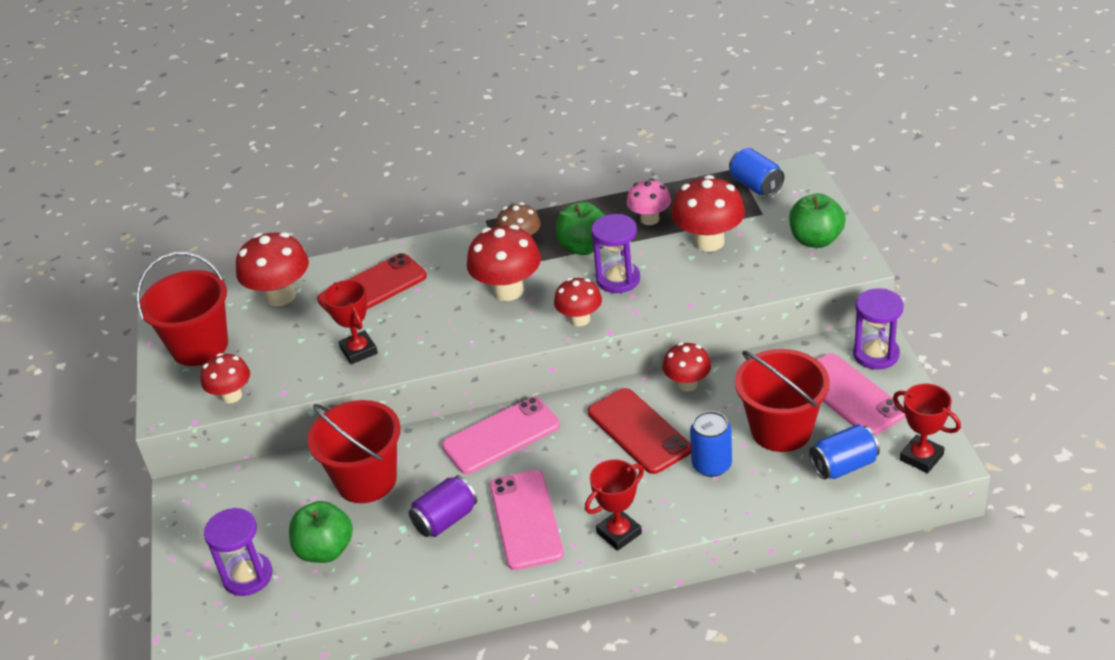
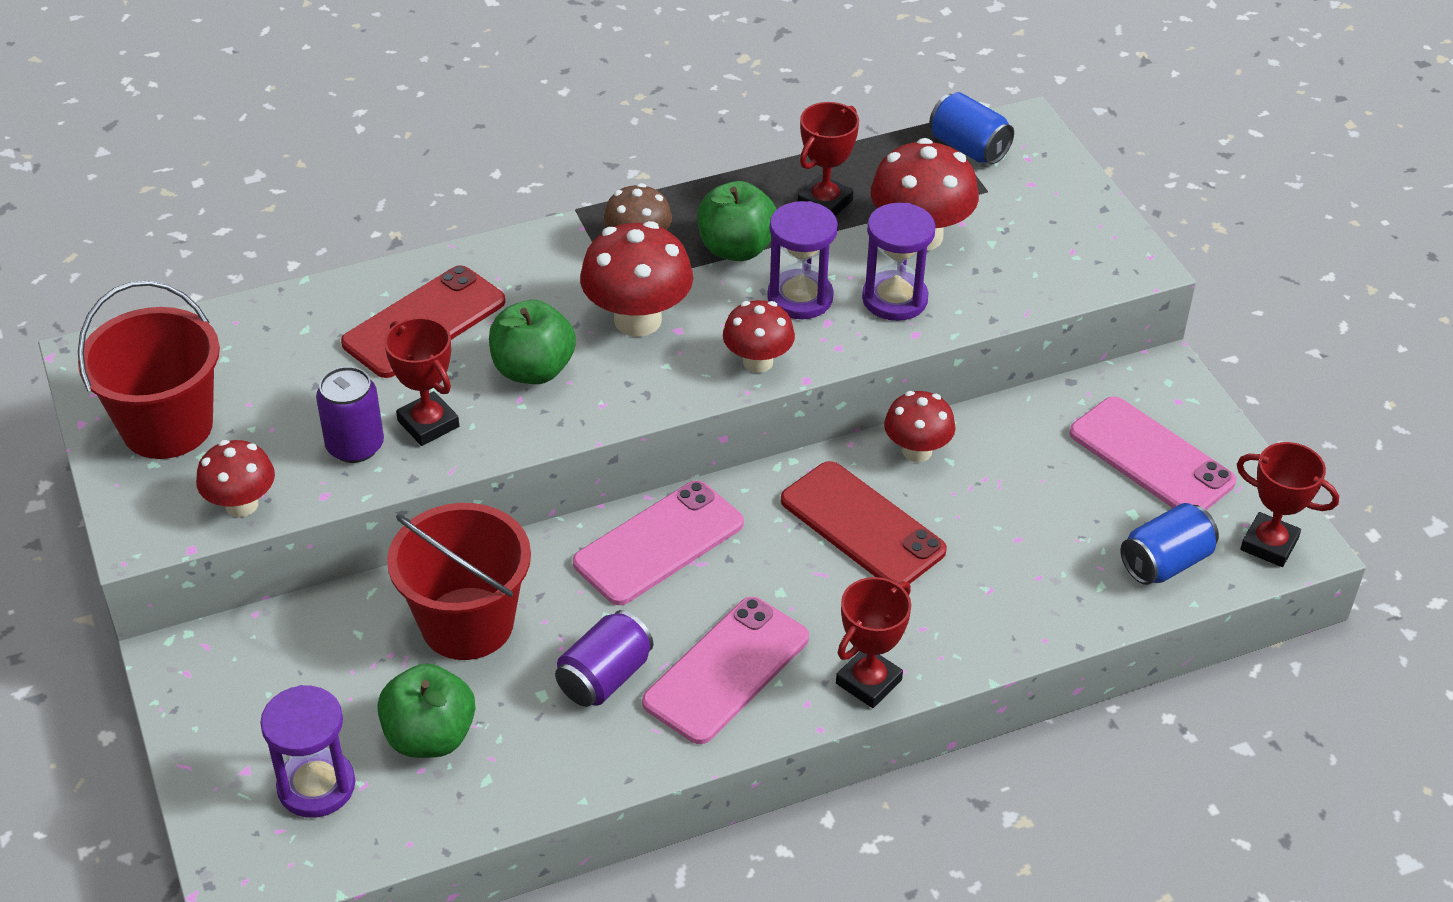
camera: 15 degrees left, 5 degrees up
(280, 296) = (279, 339): red mushroom -> none
(310, 363) = (355, 446): none -> purple can
(526, 520) = (726, 670): pink phone -> pink phone turned 60 degrees clockwise
(650, 219) = (825, 203): pink mushroom -> red trophy
(711, 465) = (979, 571): blue can -> none
(781, 430) = (1066, 513): red bucket -> none
(816, 240) = (1074, 230): green apple -> green apple (533, 370)
(876, 354) = (1174, 395): purple hourglass -> purple hourglass (894, 299)

